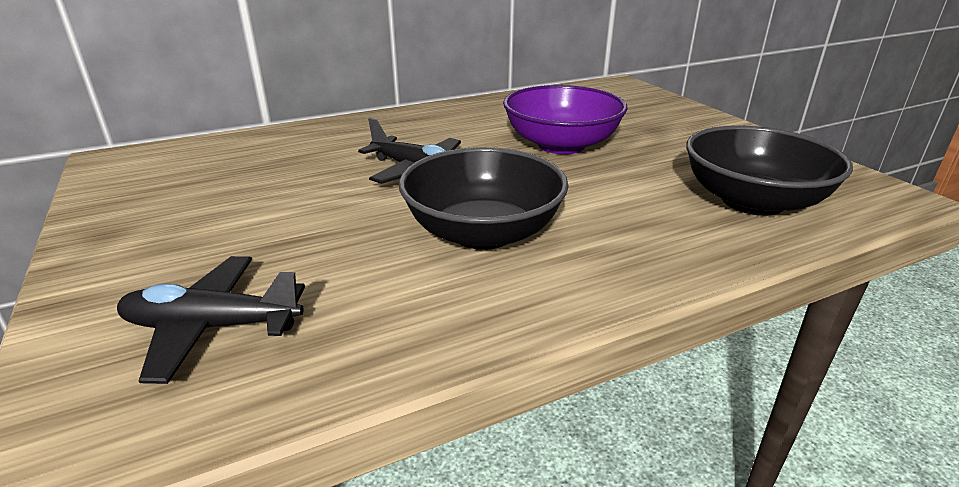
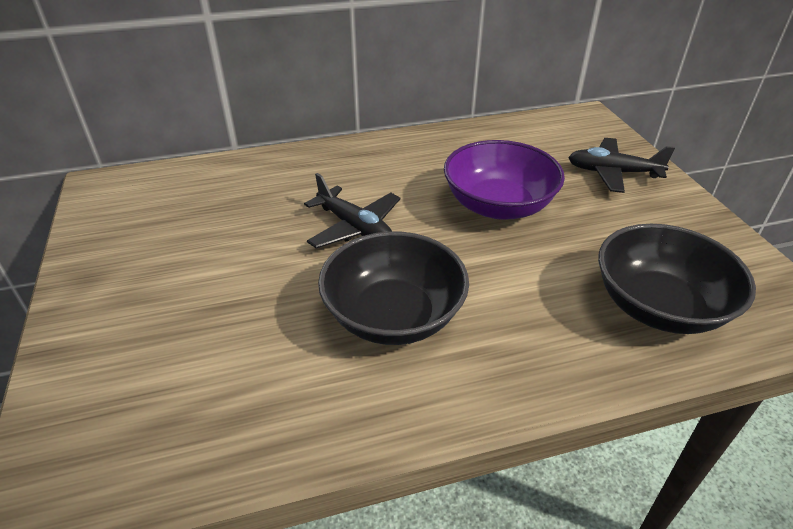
camera: 10 degrees right, 10 degrees up
(212, 327) = (156, 394): black plane -> black plane (613, 173)

